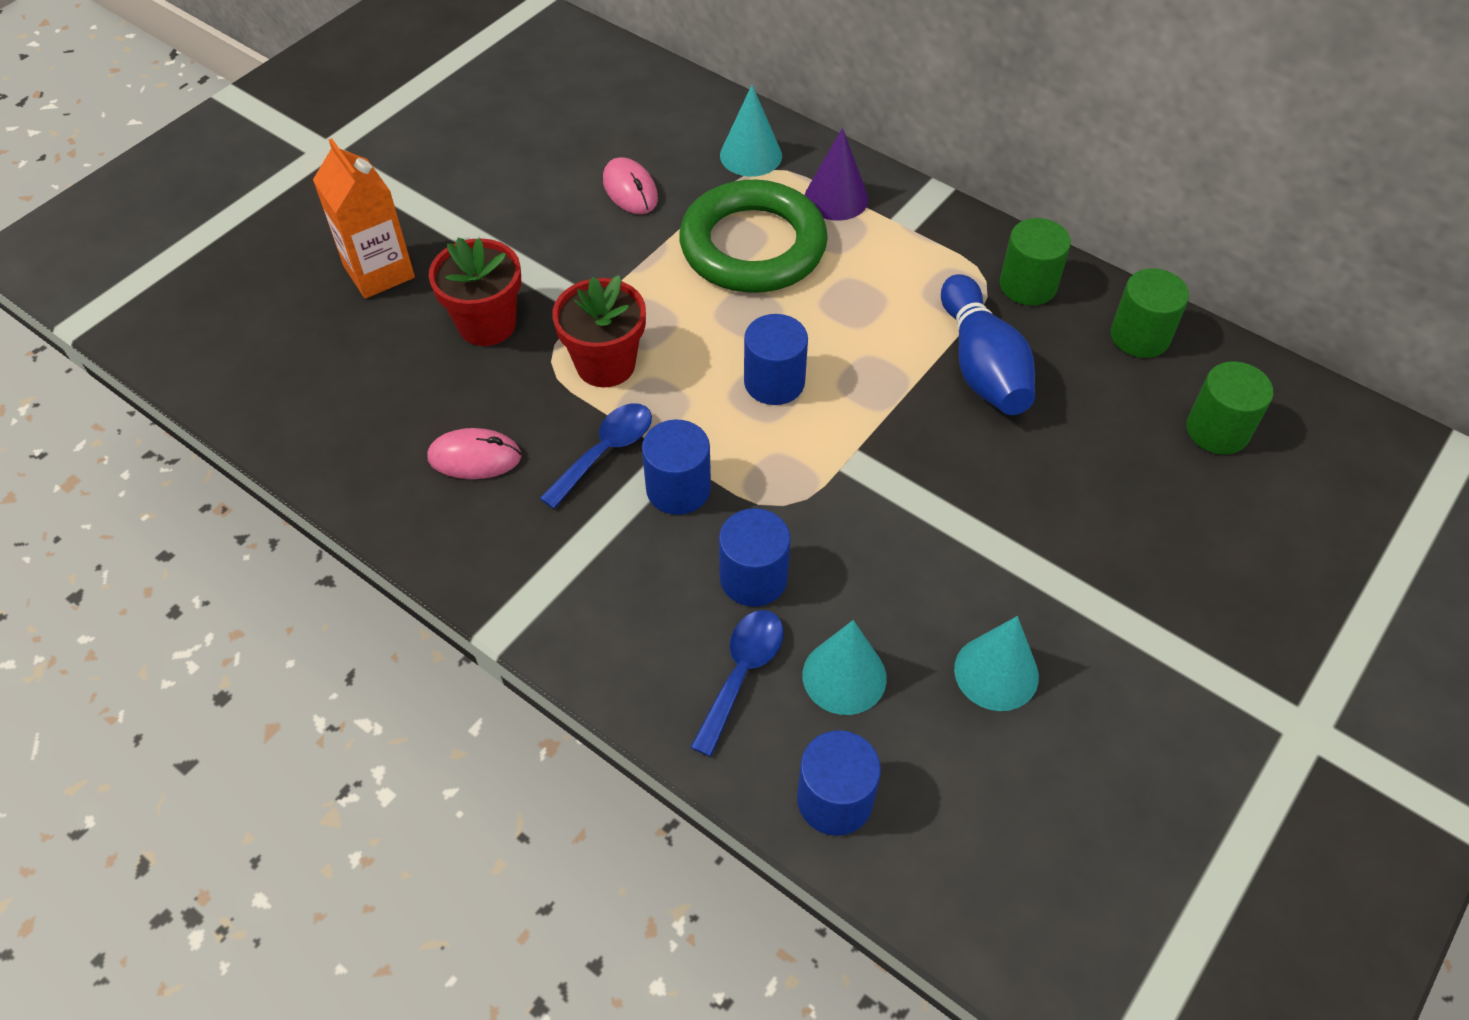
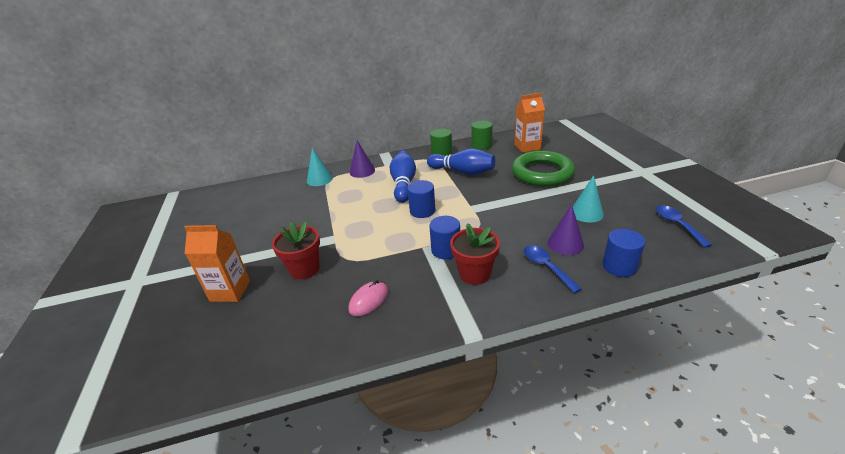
camera: 50 degrees left, 20 degrees down
(605, 364) = (366, 245): red flower pot -> red flower pot (474, 274)
(605, 452) = (408, 262): blue spoon -> blue spoon (677, 225)
(630, 190) = (294, 209): pink mouse -> none
(753, 246) = (358, 193): green ring -> green ring (542, 173)
(753, 578) = (504, 248): blue cylinder -> none
(844, 295) = (403, 184): none -> blue bowling pin
(844, 676) = (565, 244): turquoise cone -> purple cone
(1217, 430) = (527, 147): green cylinder -> orange carton

